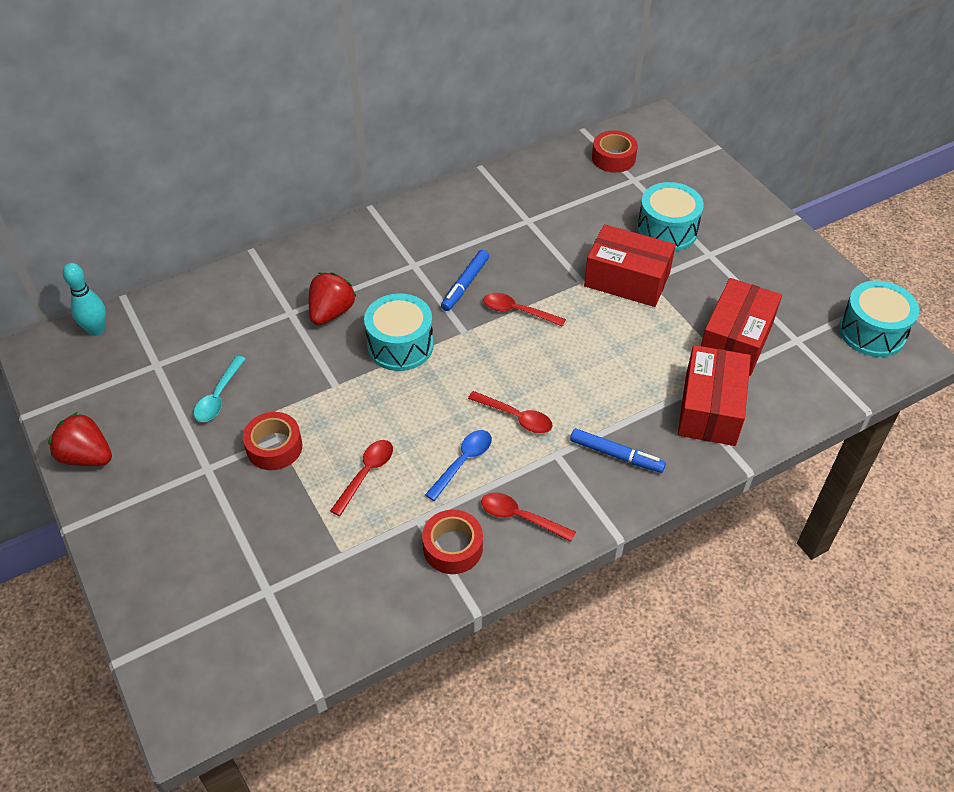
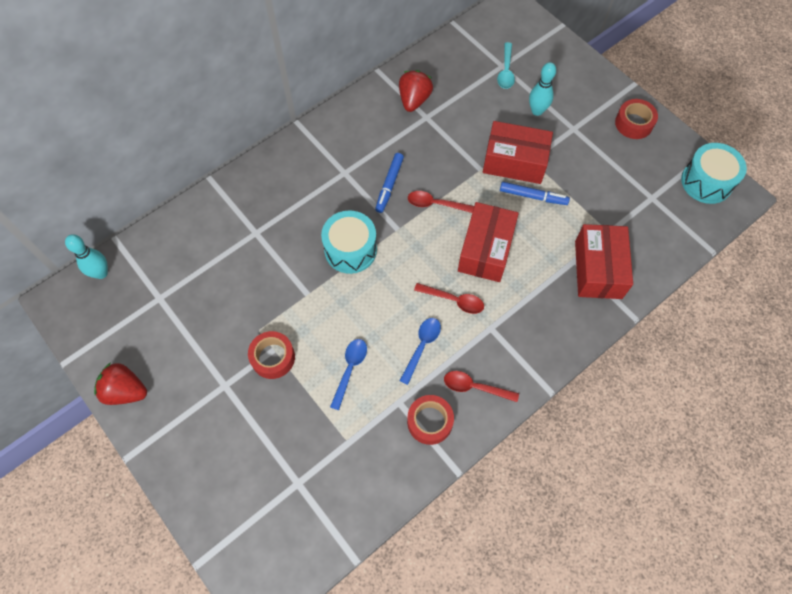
camera: 10 degrees left, 15 degrees up
(219, 396) = (217, 319): turquoise spoon -> turquoise spoon (506, 71)
(331, 312) = (289, 227): red strawberry -> red strawberry (414, 100)
(366, 474) = (350, 369): red spoon -> blue spoon
(613, 158) = (482, 47): red tape -> red tape (633, 123)
(616, 455) = (535, 321): blue marker -> blue marker (533, 196)
(667, 230) = (537, 111): turquoise drum -> turquoise bowling pin
(735, 340) = (606, 205): red box -> red box (485, 250)

